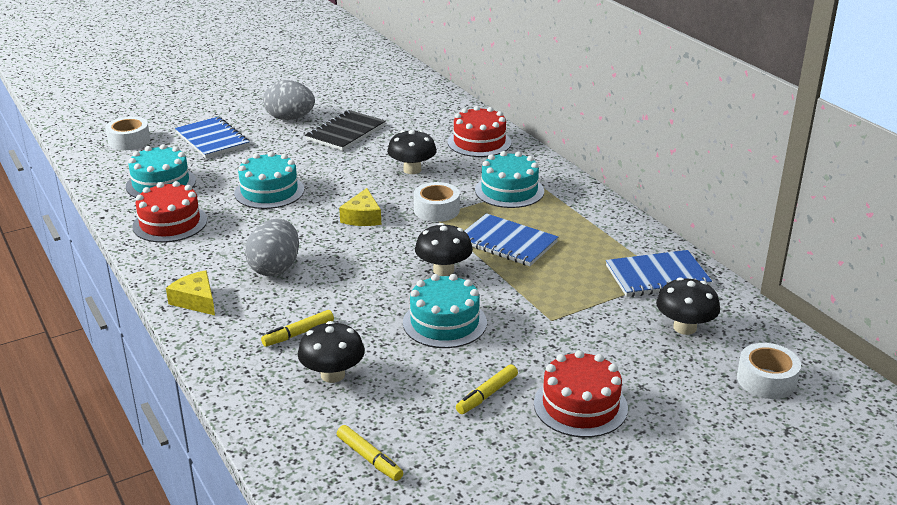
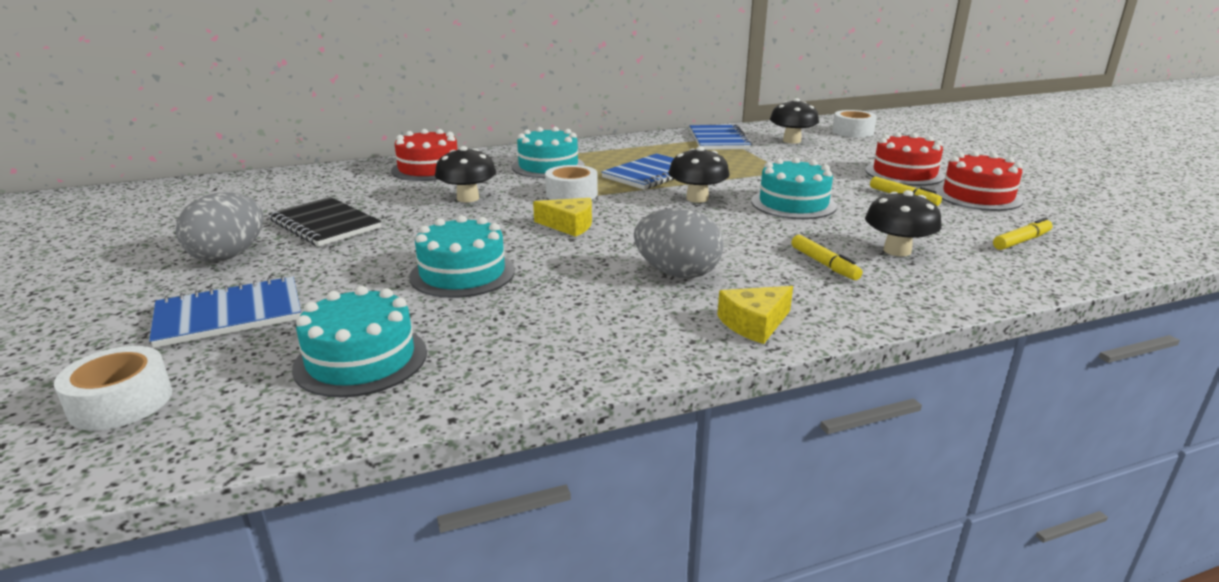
camera: 80 degrees left, 5 degrees down
(170, 223) = (516, 348): red cake -> red cake (977, 196)

